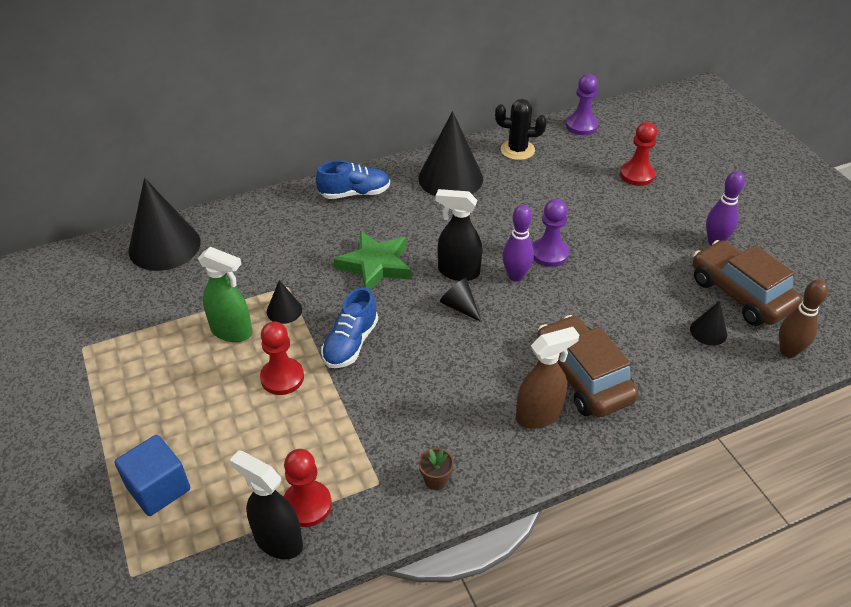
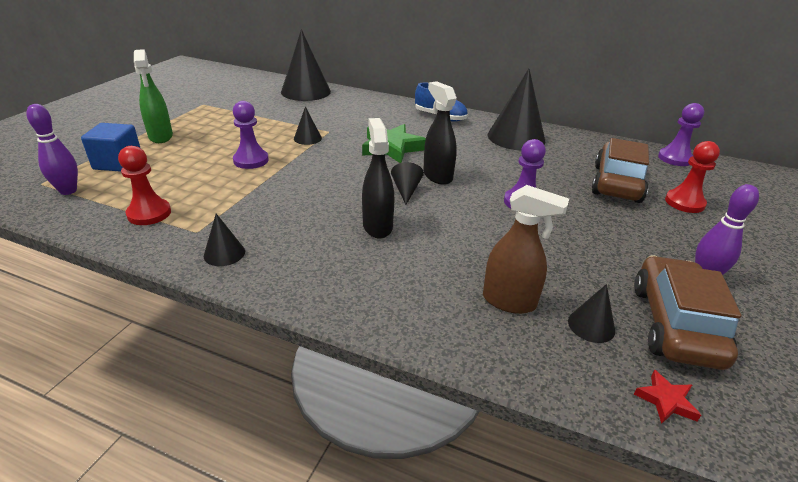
camera: 45 degrees right, 10 degrees down
(232, 331) = (268, 132): green spray bottle -> green spray bottle (161, 137)
(278, 540) = (107, 216): black spray bottle -> black spray bottle (377, 226)
(282, 378) = (251, 160): red pawn -> purple pawn
(350, 343) = (311, 168): blue shoe -> none
(435, 480) = (224, 253): brown flower pot -> black cone
(515, 276) = (474, 198): purple bowling pin -> purple bowling pin (68, 191)
(517, 150) = (593, 147): black cactus -> none
(539, 415) = (348, 272): brown spray bottle -> brown spray bottle (509, 301)
(583, 377) = (421, 276): brown car -> brown car (616, 183)
(788, 351) = (666, 400): brown bowling pin -> red star

